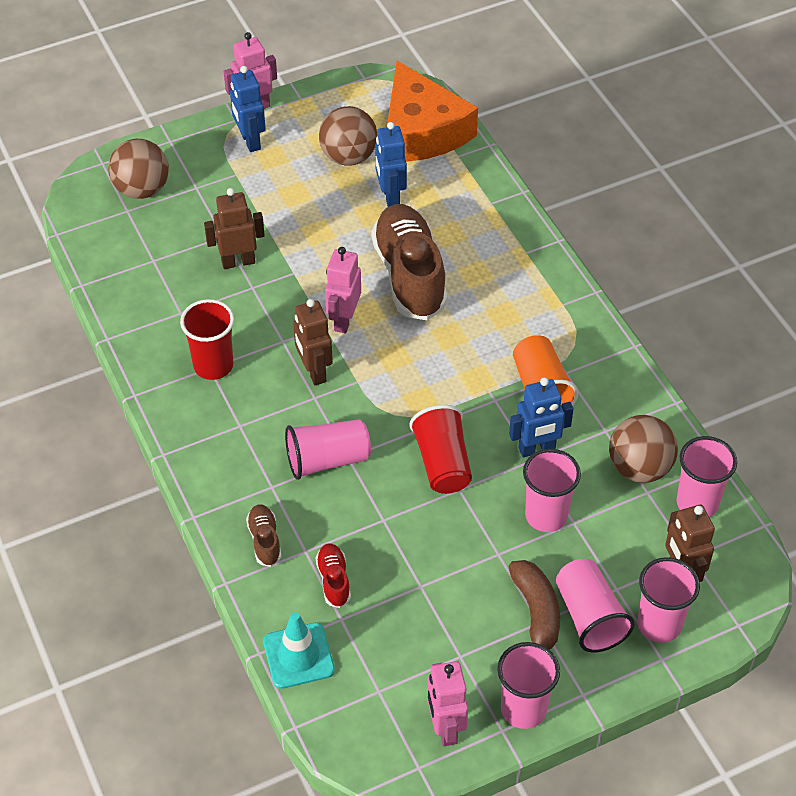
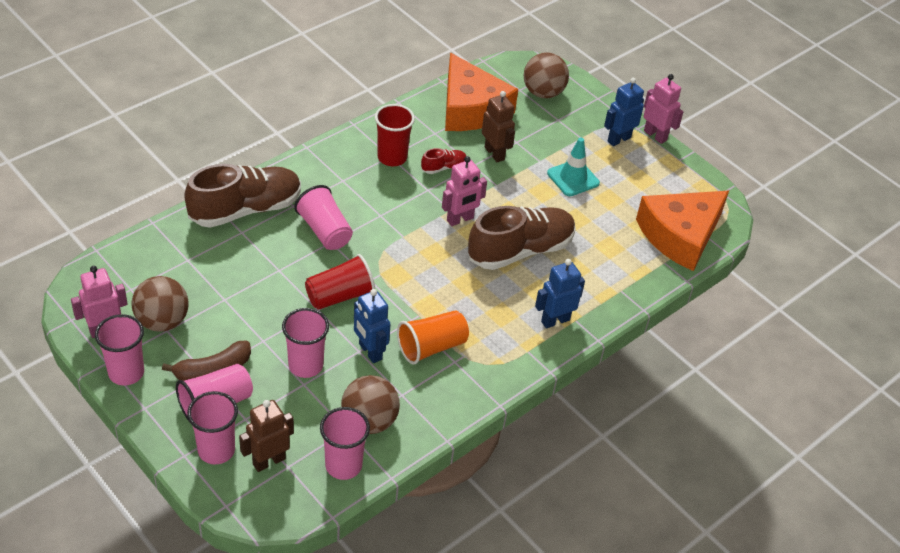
camera: 70 degrees right, 5 degrees down
(146, 266) = (471, 108): none -> orange cheese
(264, 540) = (245, 209): brown shoe -> brown shoe, size x2.28
(298, 656) = (153, 242): turquoise traffic cone -> turquoise traffic cone (573, 178)
(314, 371) = (404, 211): brown robot -> none
(334, 580) = (219, 251): red shoe -> red shoe (443, 167)
(344, 320) = (460, 219): pink robot -> pink robot turned 150 degrees clockwise
(348, 157) = (630, 196): brown ball -> brown ball (162, 321)
(390, 197) = (598, 227): blue robot -> blue robot (555, 320)

